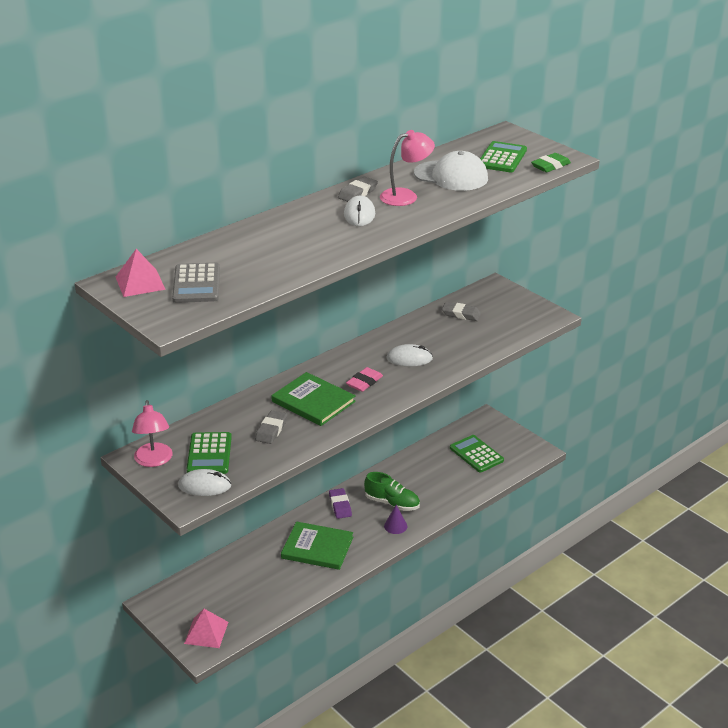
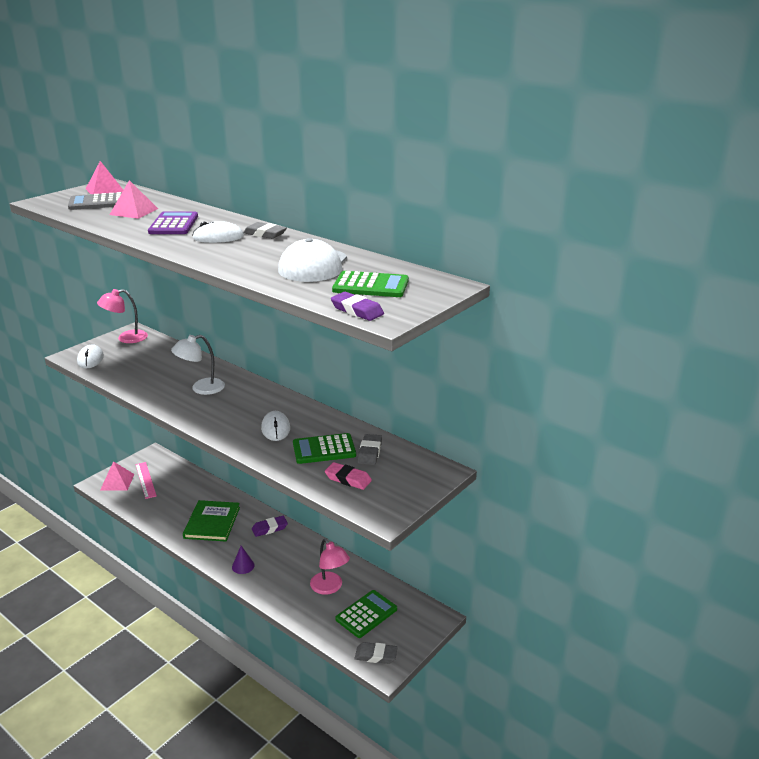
camera: 80 degrees right, 5 degrees down
(209, 454) = (130, 356): green calculator -> green calculator (324, 449)
(211, 606) = (145, 480): none -> pink ruler
(247, 260) = (134, 211): none -> pink pyramid
(271, 430) = (160, 375): grey eraser -> grey eraser (376, 655)
(306, 237) = (173, 224): none -> purple calculator
(313, 401) = (201, 388): green book -> white lamp
(364, 382) = (232, 409): pink eraser -> pink eraser (348, 479)
(392, 503) = (276, 560): green shoe -> none
(406, 196) = (260, 251): pink lamp -> pink lamp (330, 587)
(550, 166) = (357, 310): green eraser -> purple eraser

